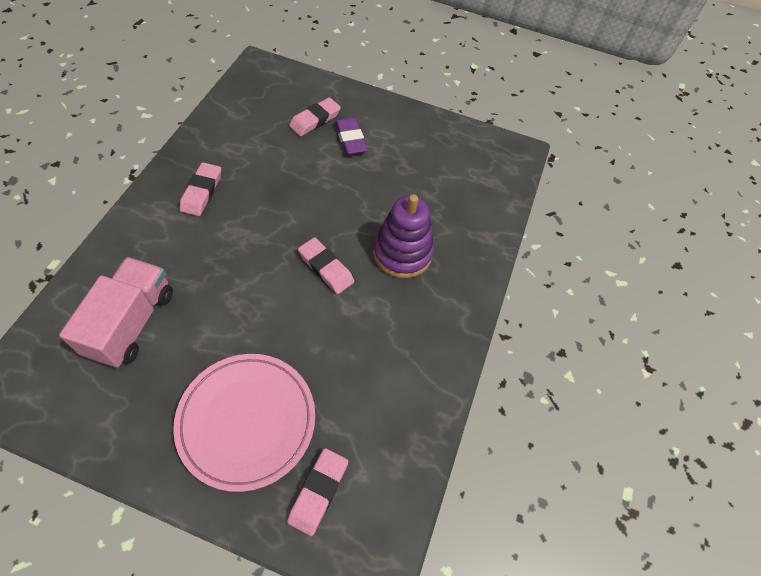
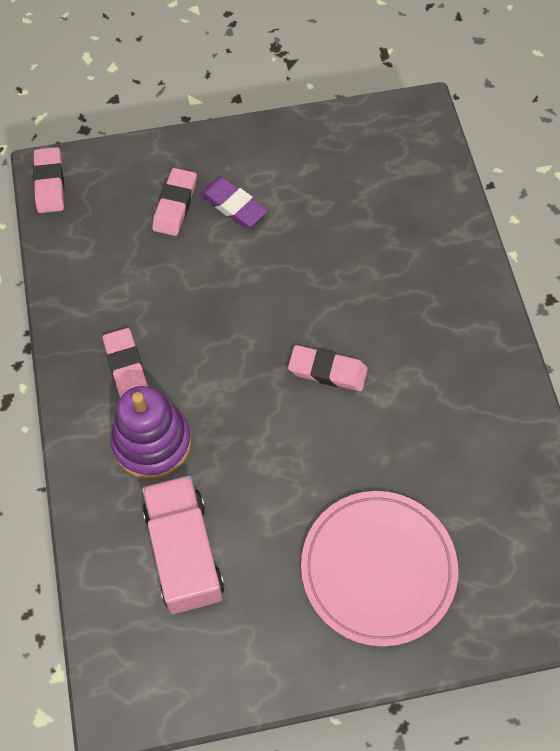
camera: 25 degrees left, 5 degrees up
(318, 492) = (492, 586): pink eraser -> pink eraser (49, 183)
(402, 253) = (390, 306): purple stacking toy -> purple stacking toy (152, 442)

